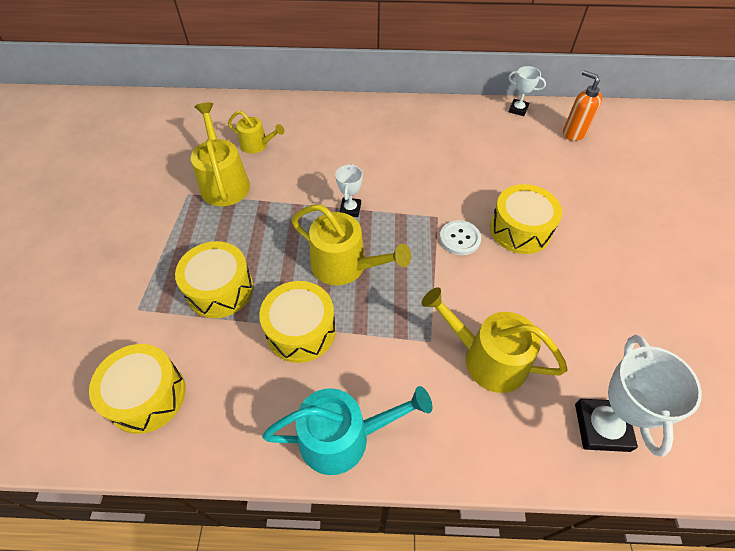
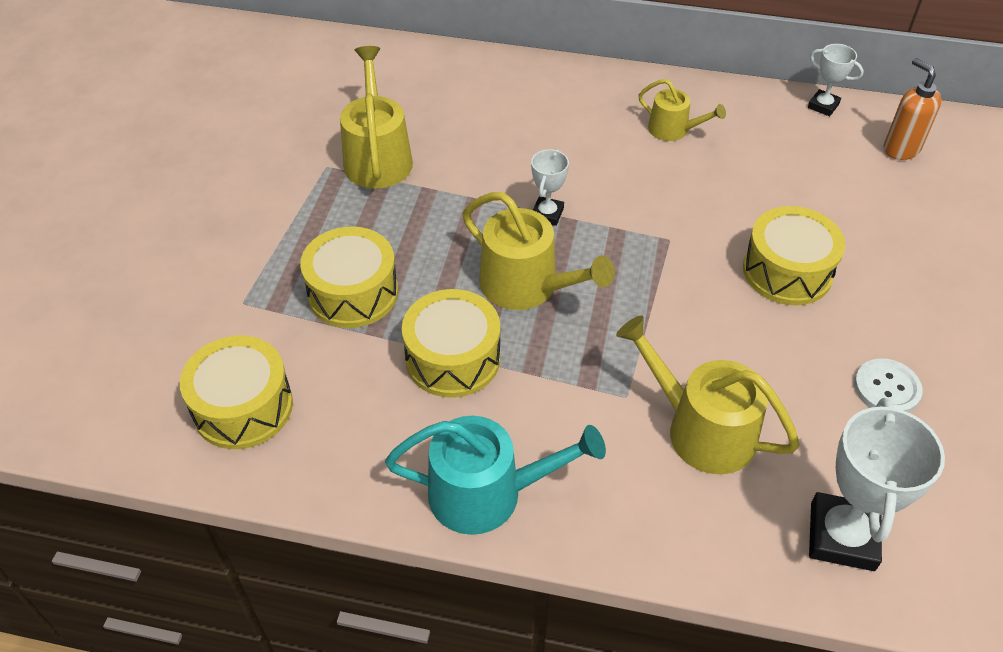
camera: 10 degrees right, 5 degrees down
(257, 145) = (430, 112): yellow watering can -> yellow watering can (673, 130)
(460, 238) = (696, 272): white button -> white button (886, 388)

